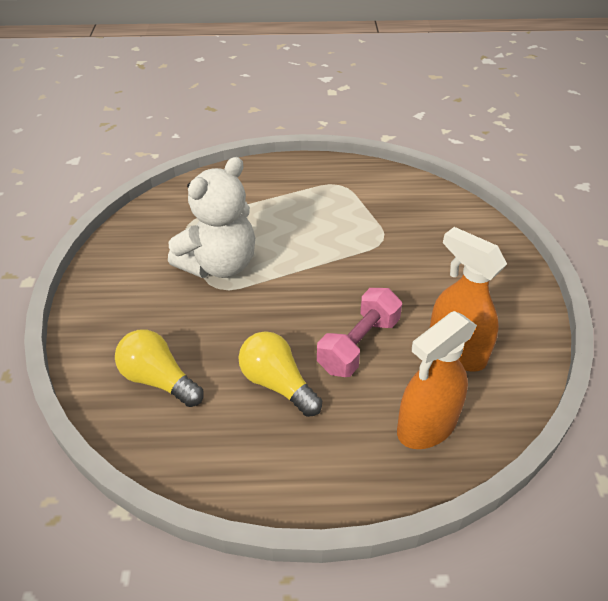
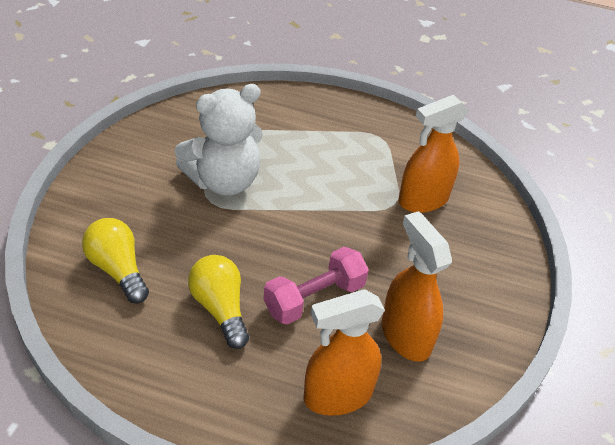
camera: 15 degrees right, 0 degrees up
(406, 228) = (423, 200): none -> orange spray bottle

